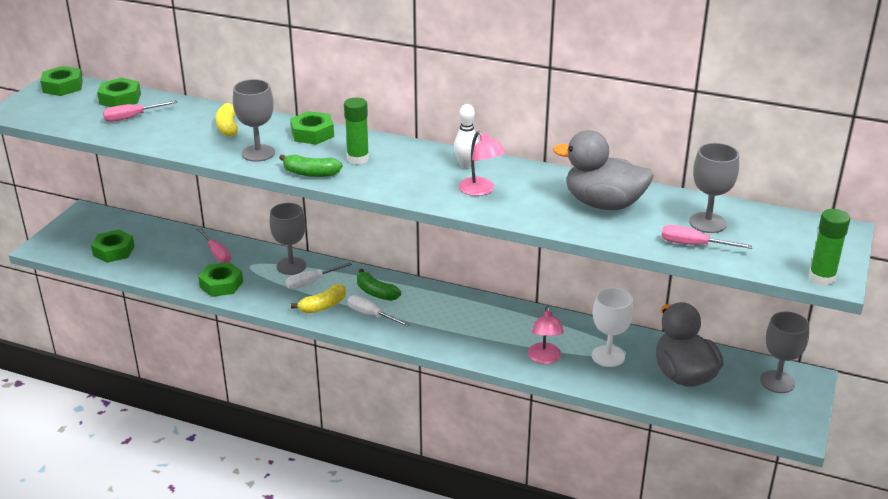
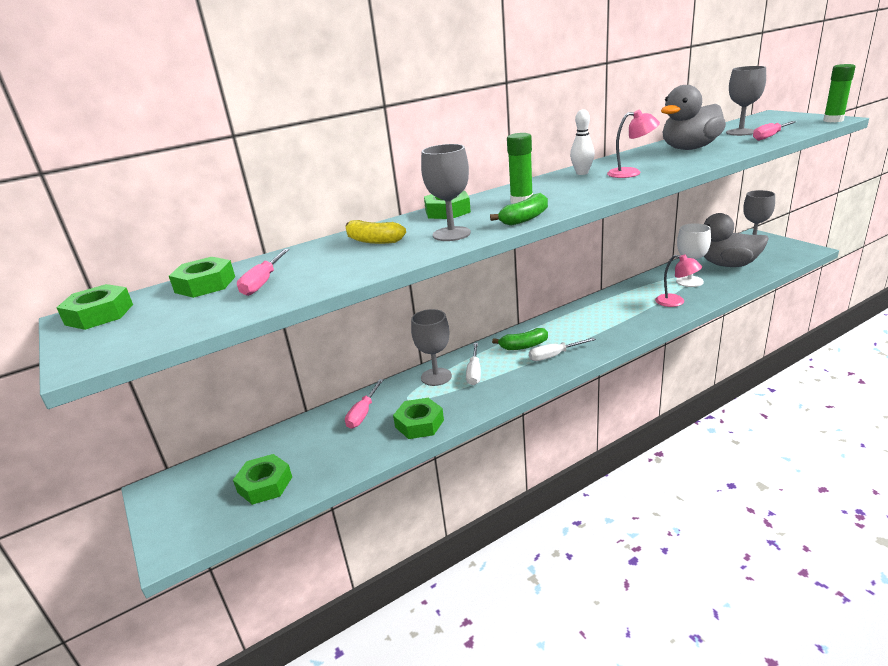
camera: 50 degrees left, 5 degrees down
(217, 253) = (363, 413): pink screwdriver -> pink screwdriver turned 105 degrees clockwise
(323, 306) = (517, 375): yellow banana -> none

